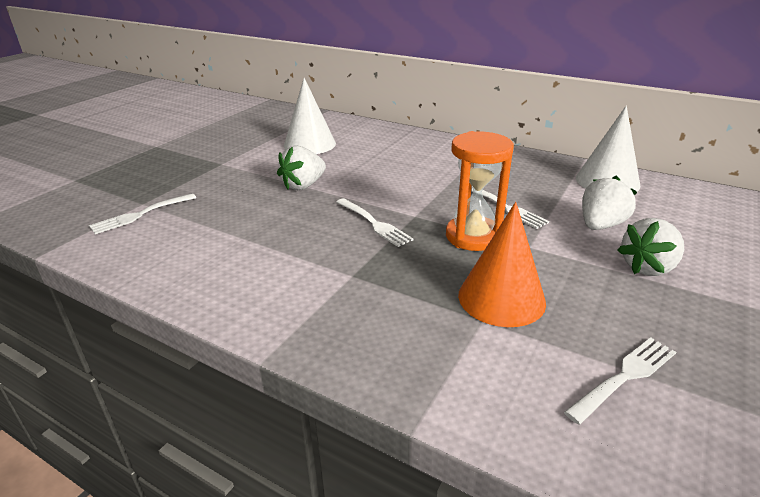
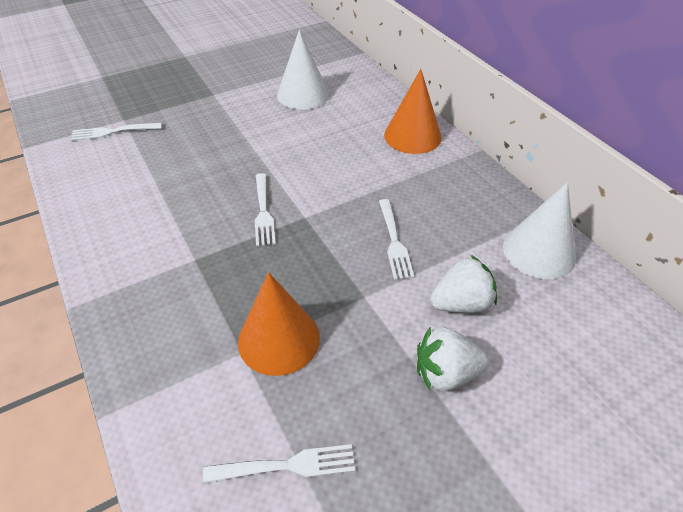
camera: 30 degrees right, 15 degrees up
(303, 185) = (251, 145): white strawberry -> none
(434, 146) = (412, 136): none -> orange cone
(473, 236) = (327, 263): orange hourglass -> none

